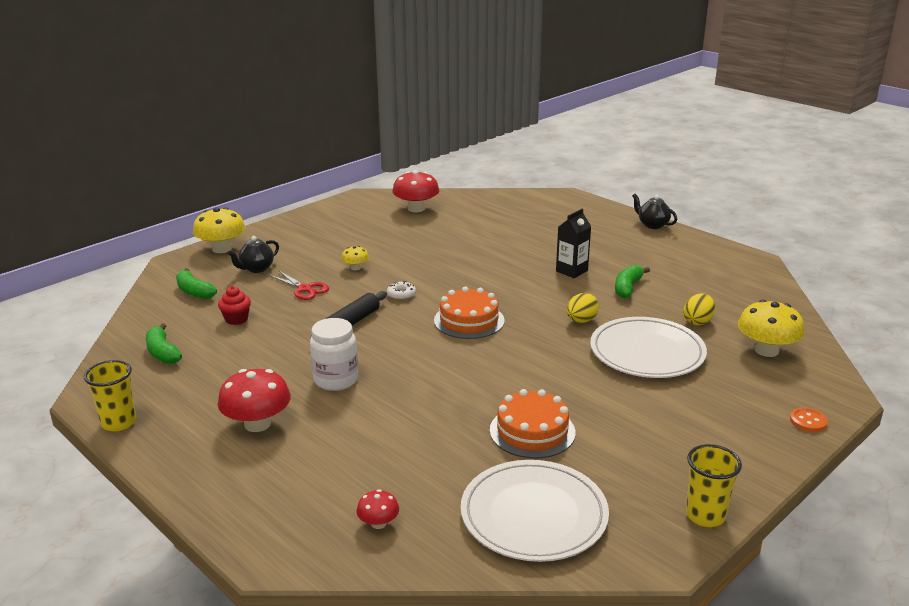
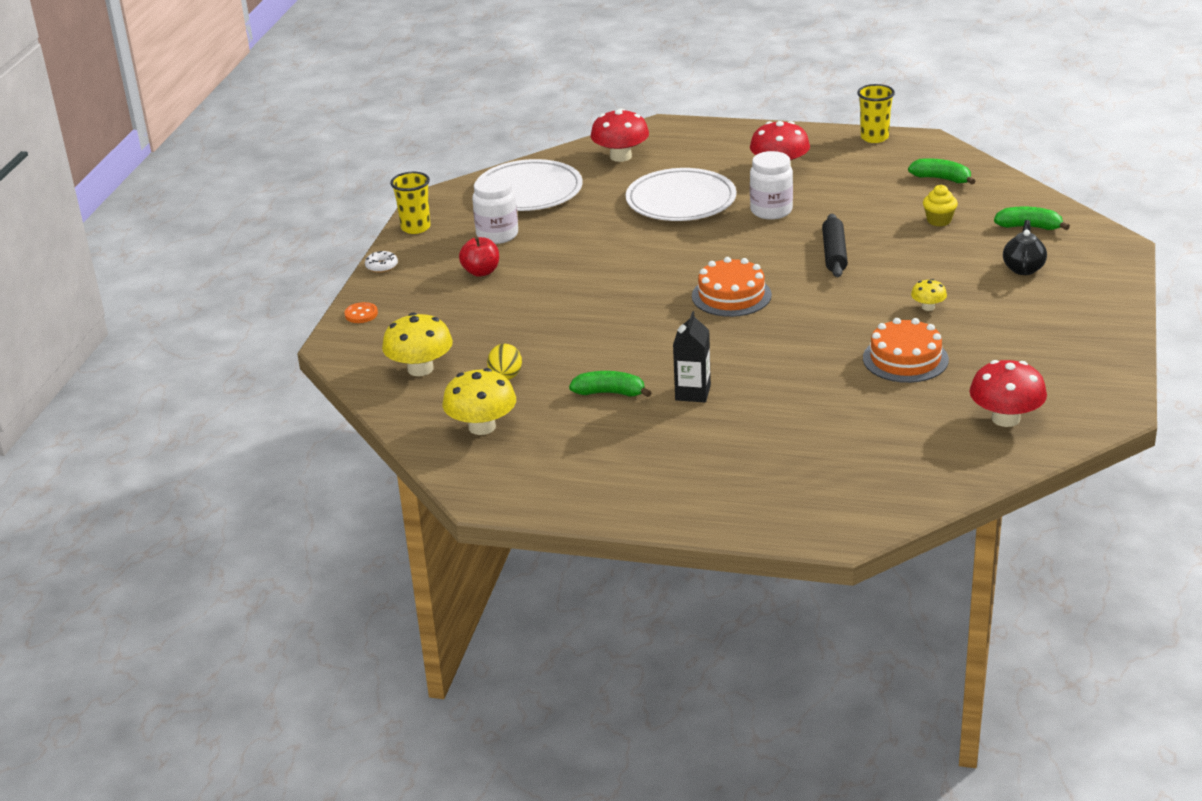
camera: 150 degrees right, 5 degrees up
(222, 249) = (1106, 274): yellow mushroom -> yellow mushroom (482, 427)
(236, 319) = (939, 220): red cupcake -> yellow cupcake
(305, 289) = (934, 267): red scissors -> none
(378, 523) = (621, 156): red mushroom -> red mushroom, size x1.94
(401, 294) = (833, 296): white donut -> white donut (381, 266)
(532, 431) = (576, 232): orange cake -> orange cake (905, 359)
(581, 321) = (623, 335): yellow egg -> none
(615, 462) = (497, 235): none -> white jar
(627, 288) = (609, 393): green banana -> green banana turned 75 degrees counterclockwise
(647, 352) = (534, 325): white plate -> white plate (681, 200)
(652, 225) = (661, 516): black teapot -> none
(661, 423) = (481, 272): none -> red apple

